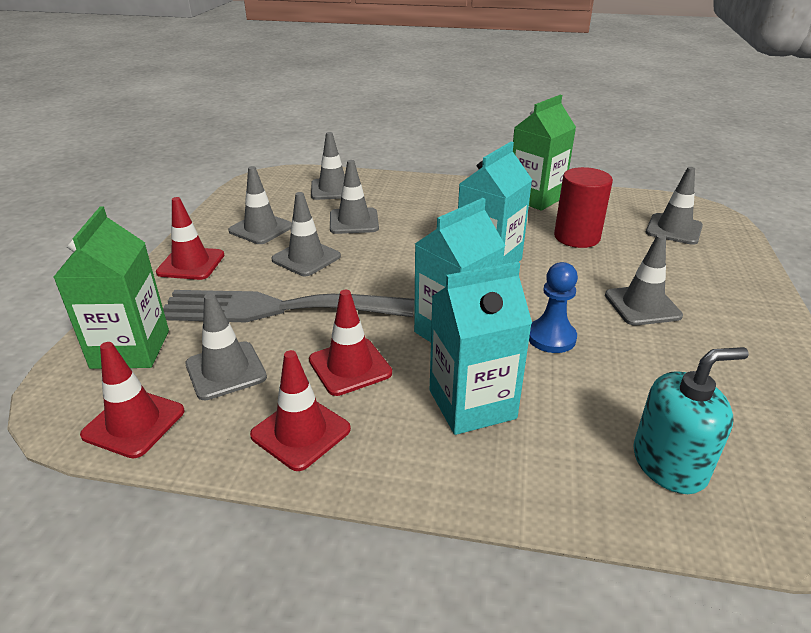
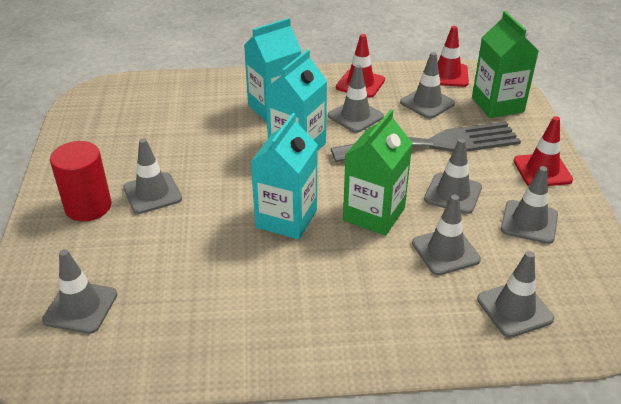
camera: 165 degrees right, 5 degrees up
(350, 366) = (355, 116): red traffic cone -> grey traffic cone
(535, 198) = (245, 344): green carton -> green carton (374, 214)
(551, 337) = (228, 155): blue pawn -> none
(577, 237) = (197, 271): red cylinder -> red cylinder (88, 206)
(669, 464) = (169, 99): turquoise soap dispenser -> none

